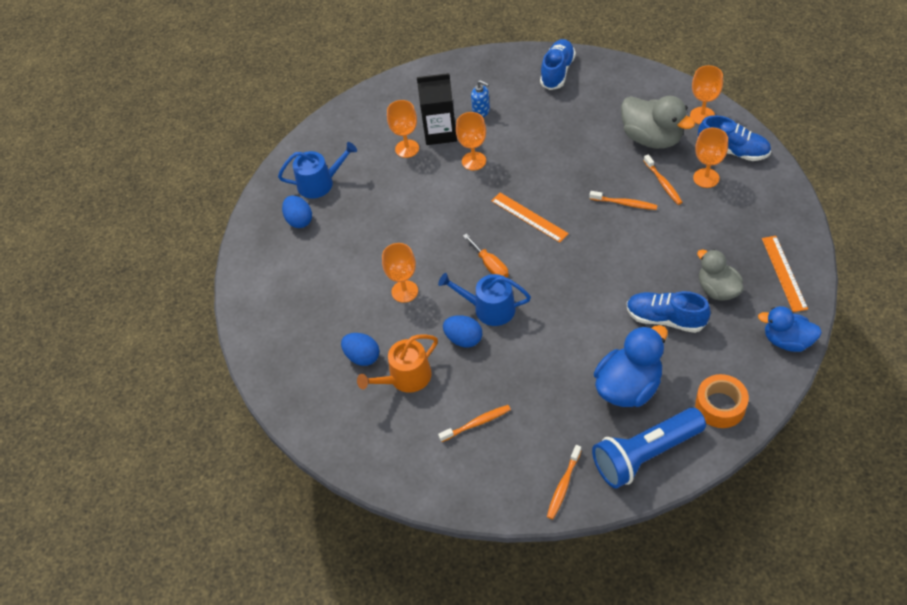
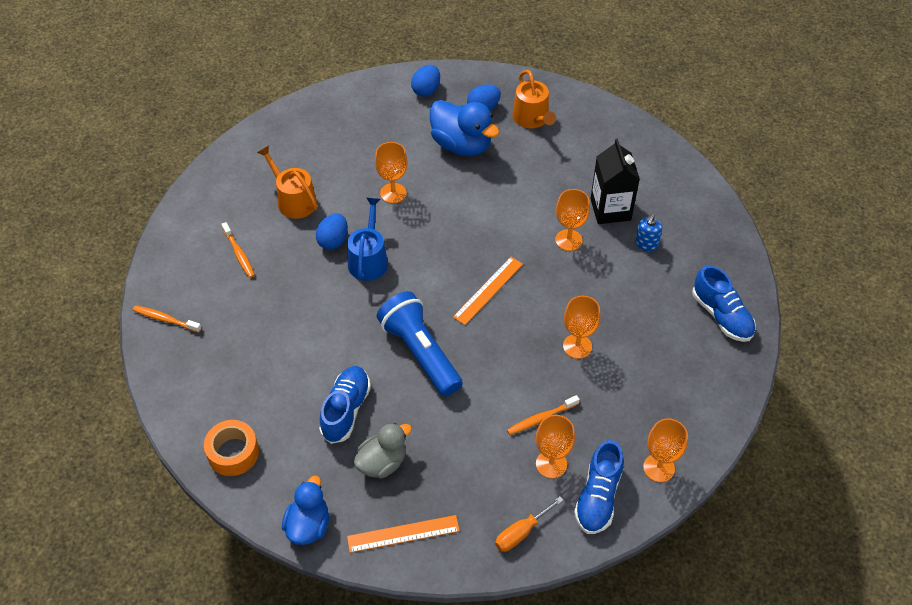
camera: 80 degrees right, 0 degrees up
(320, 183) = (532, 119): blue watering can -> orange watering can
(362, 357) = (319, 168): blue egg -> blue egg (426, 90)
(407, 148) = (584, 183): orange goblet -> orange goblet (577, 346)
(490, 265) = (423, 258): orange screwdriver -> orange screwdriver (521, 532)
(557, 72) = (721, 316): blue shoe -> blue shoe turned 45 degrees clockwise
(624, 203) = (509, 379): orange toothbrush -> none
(628, 387) = (265, 373): blue duck -> blue duck (461, 144)
(645, 455) = (187, 385): blue flashlight -> blue flashlight (420, 353)
(652, 138) = (614, 410): grey duck -> none

